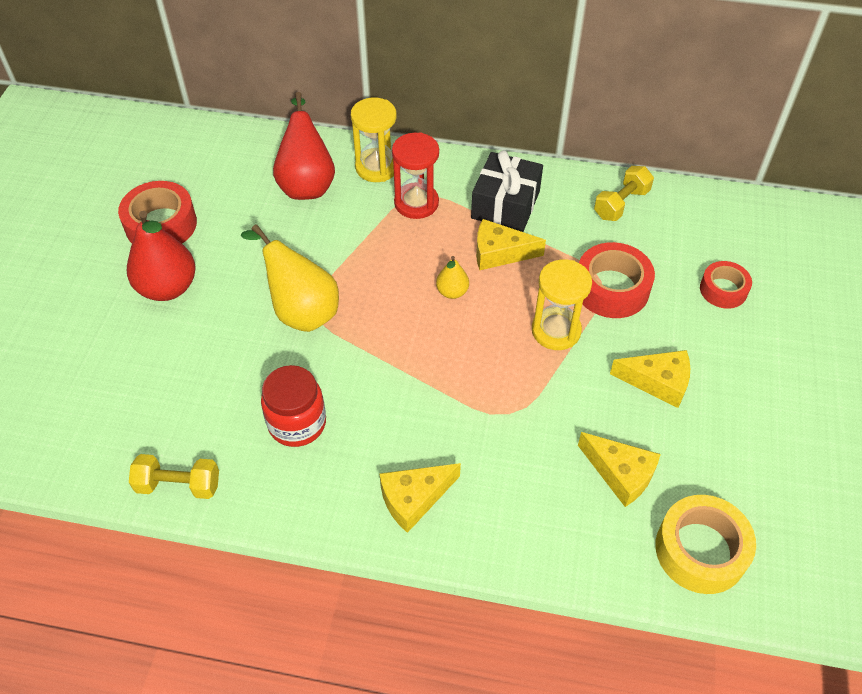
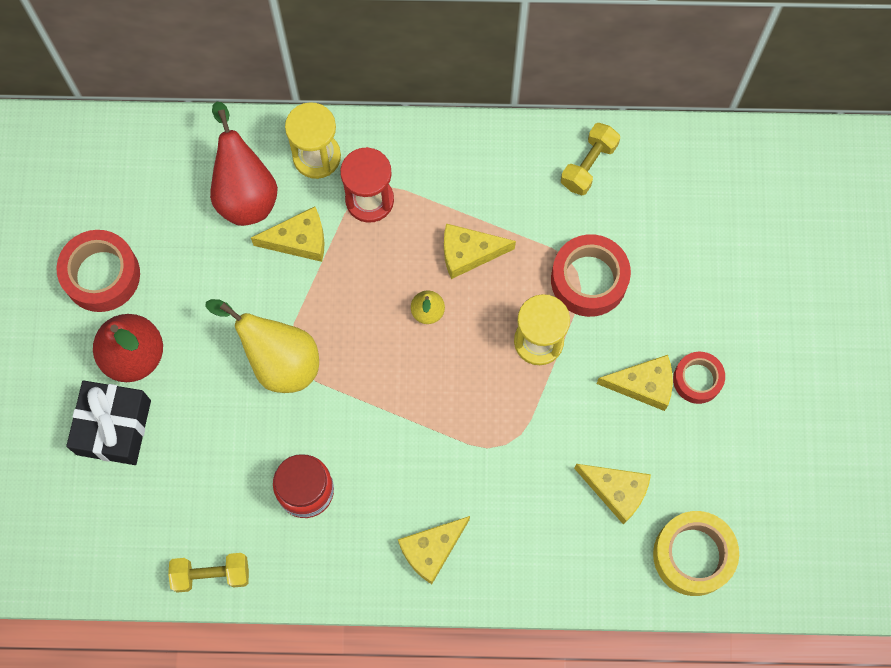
camera: 10 degrees left, 20 degrees up
(345, 223) = (299, 240): none -> yellow cheese
(505, 205) = (465, 186): black gift -> black gift (114, 427)
(723, 290) = (701, 262): red tape -> red tape (697, 379)

